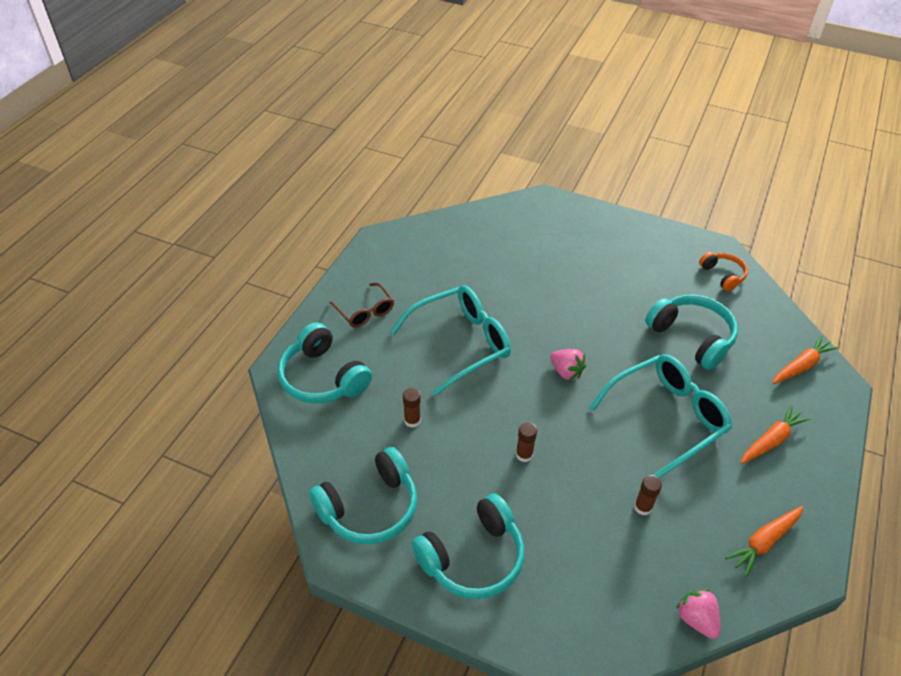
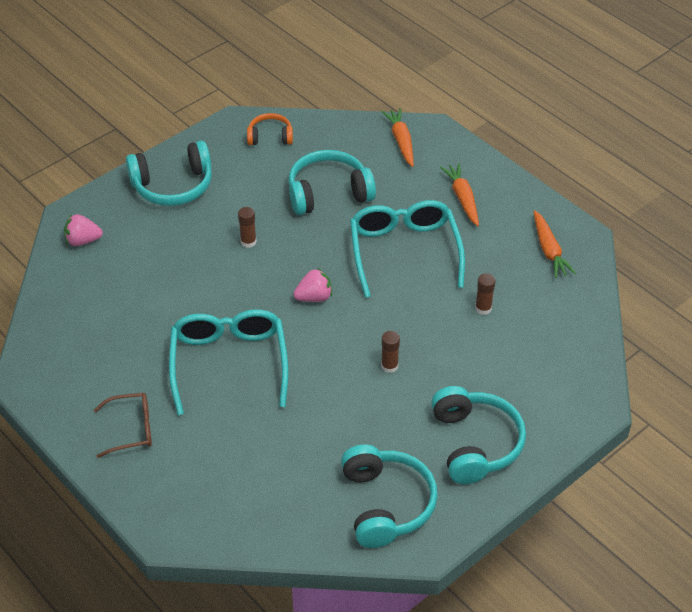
camera: 65 degrees left, 0 degrees up
(322, 378) = (203, 496): turquoise headphones -> turquoise headphones (173, 186)
(412, 420) = (303, 437): brown glue stick -> brown glue stick (248, 242)
(696, 619) = (593, 321): pink strawberry -> pink strawberry (83, 241)

